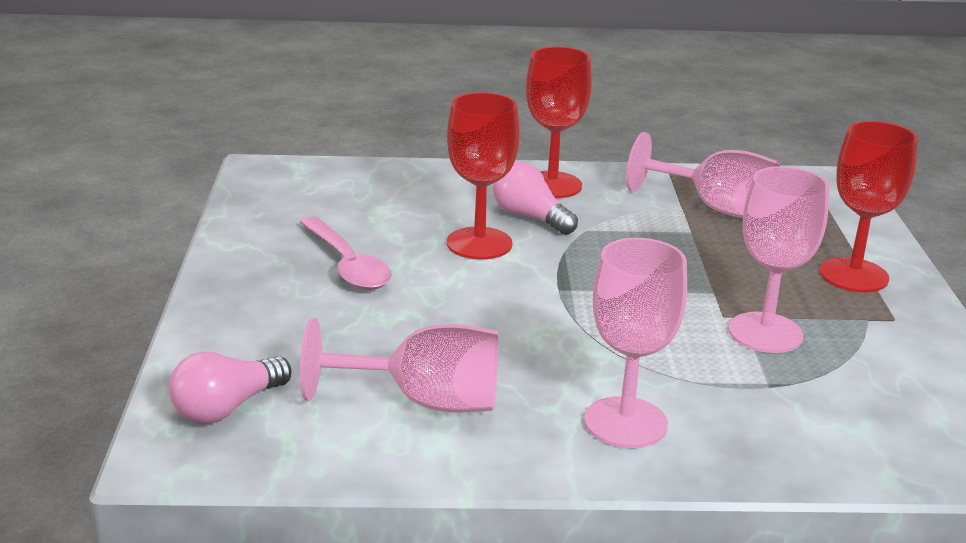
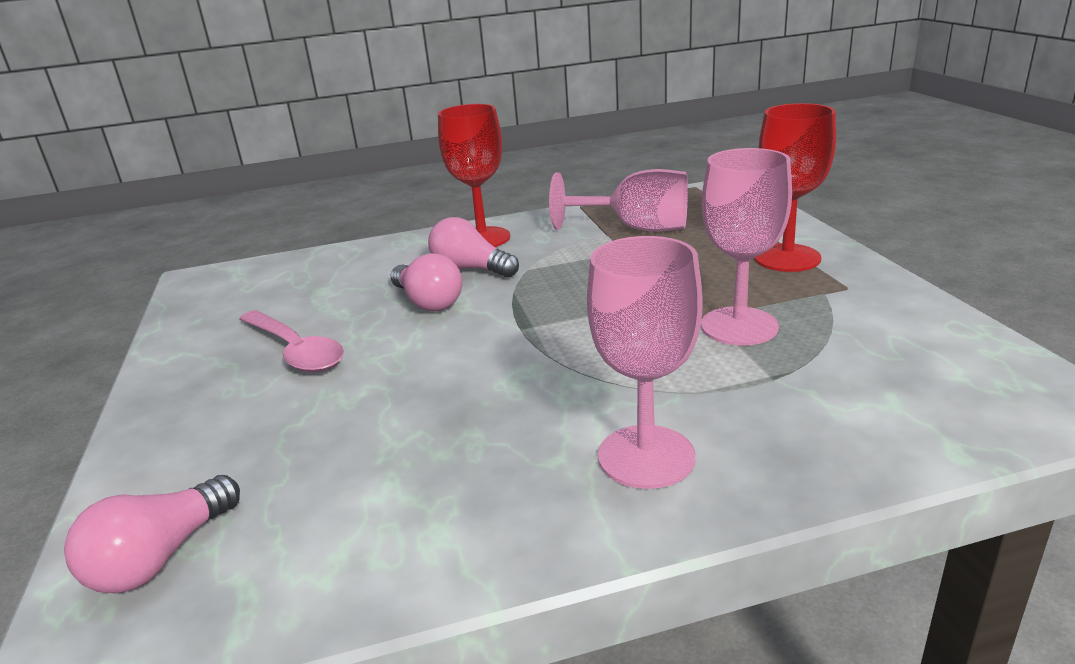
camera: 10 degrees left, 0 degrees up
(424, 402) = (409, 487): pink goblet -> none
(479, 243) = (428, 302): red goblet -> pink light bulb

